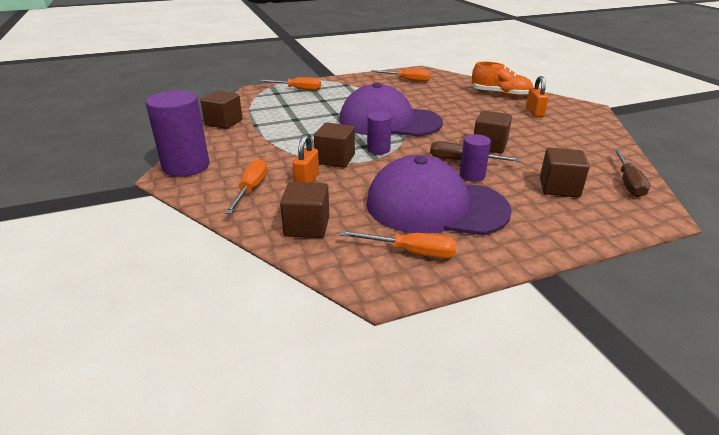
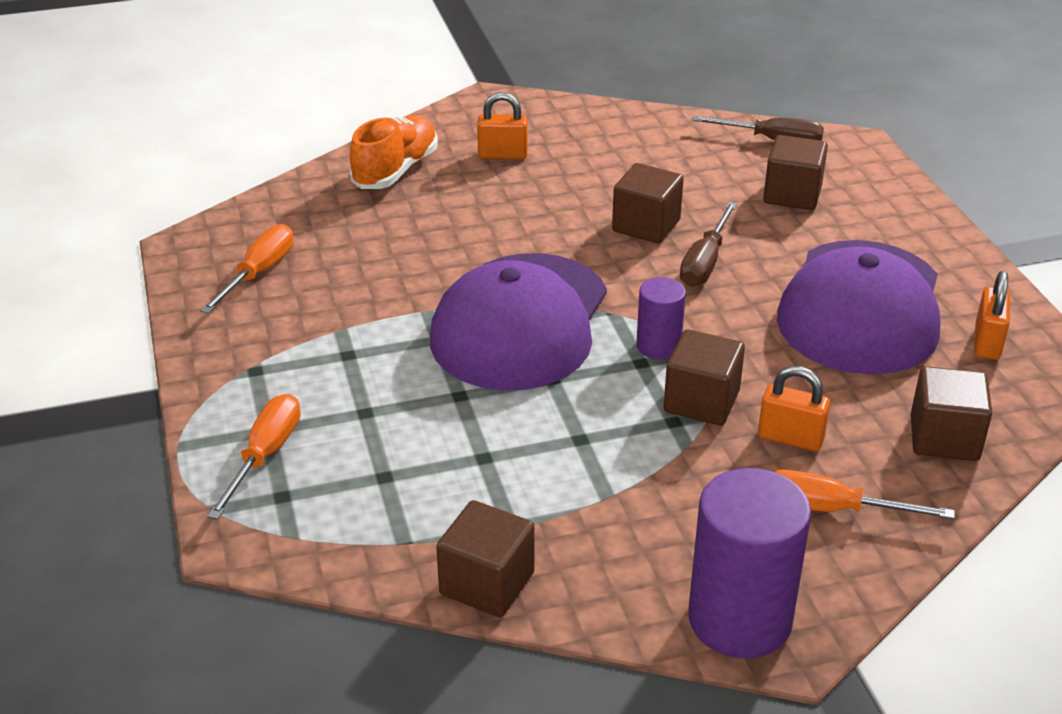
camera: 85 degrees left, 5 degrees up
(411, 252) = (987, 343): orange screwdriver -> orange padlock
(472, 175) = (759, 260): purple cylinder -> none

